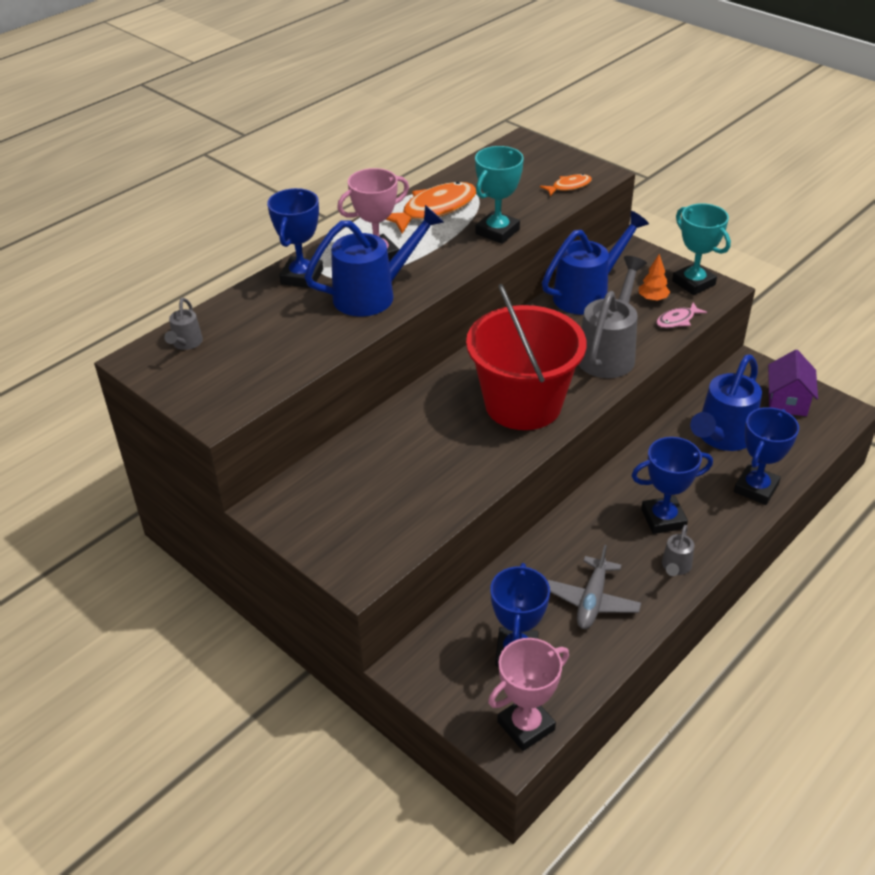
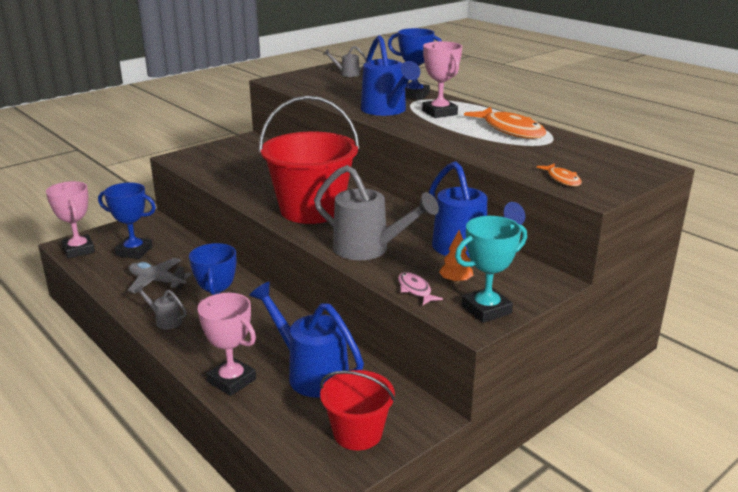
camera: 95 degrees right, 15 degrees down
(497, 231) = (473, 148): turquoise trophy -> none
(756, 488) = (232, 381): blue trophy -> pink trophy
(787, 401) = (357, 433): purple house -> red bucket

